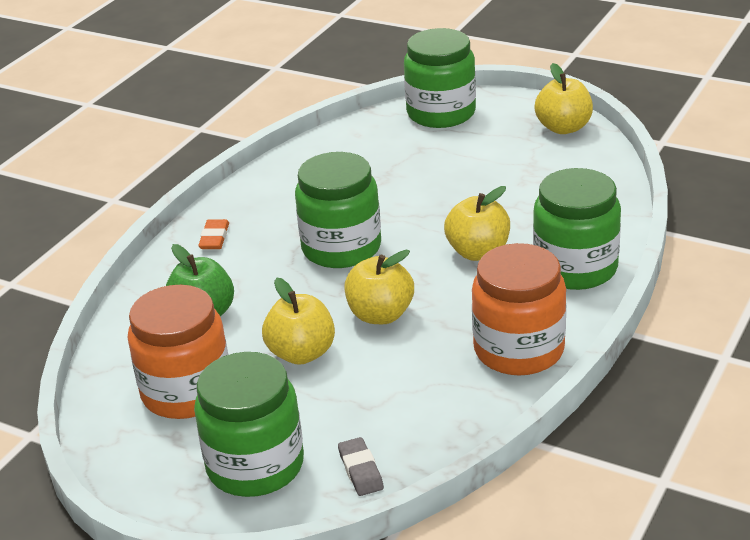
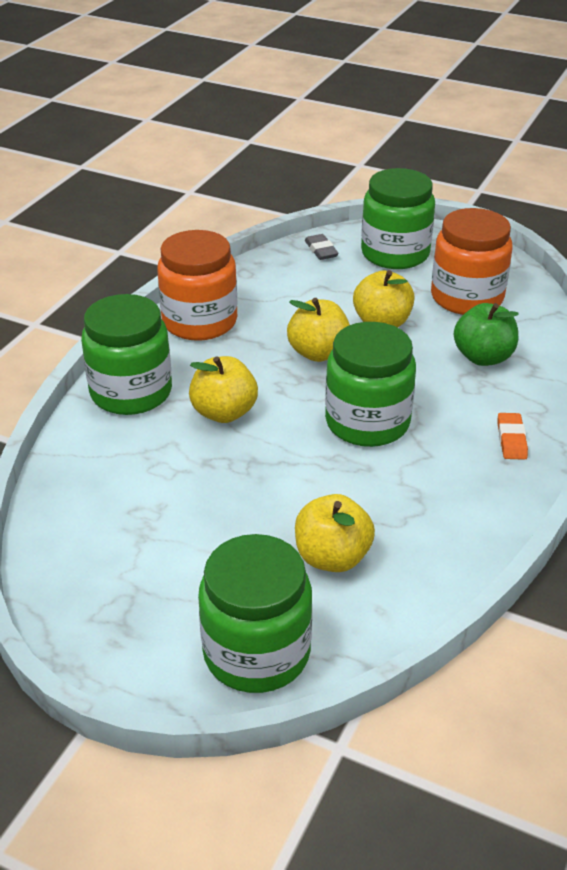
camera: 175 degrees right, 5 degrees up
(563, 128) = (81, 606): yellow apple -> yellow apple (332, 557)

